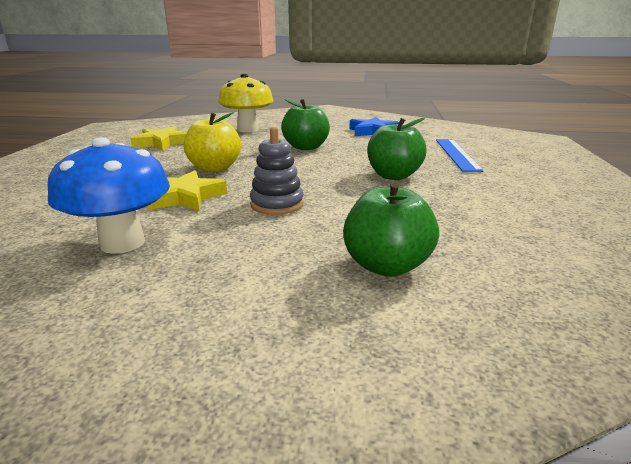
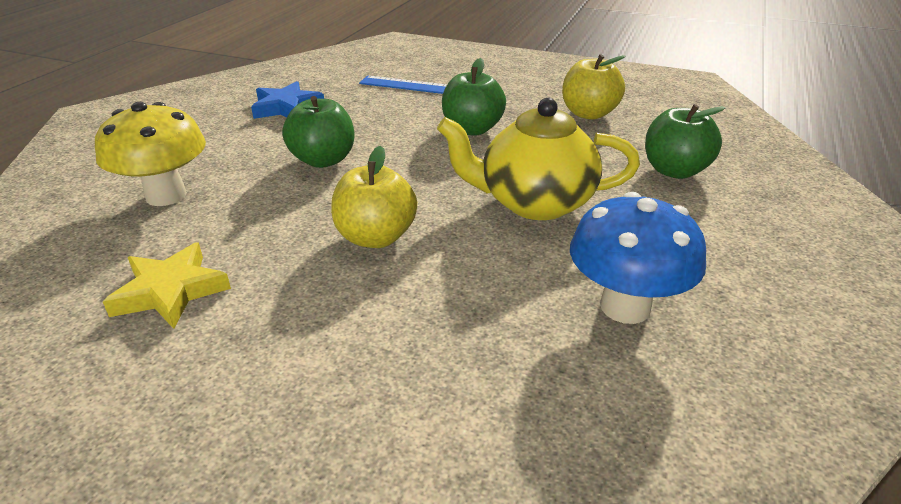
camera: 75 degrees left, 10 degrees up
(185, 197) = (489, 263): yellow star -> none
(277, 204) = (534, 203): grey stacking toy -> yellow teapot
(491, 216) = (588, 114): none -> yellow apple

